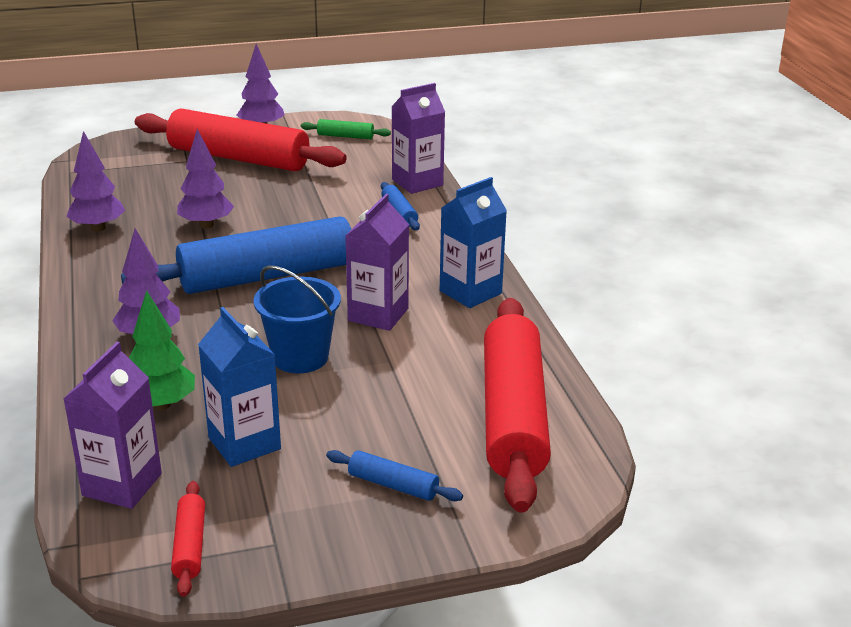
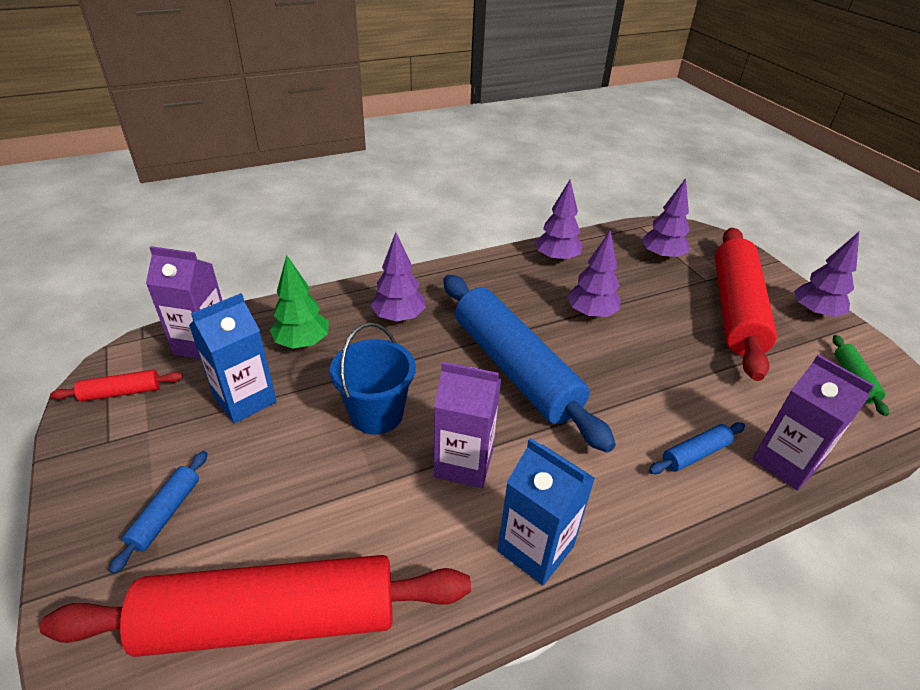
camera: 80 degrees right, 10 degrees up
(134, 173) = (661, 257): none -> purple tree

